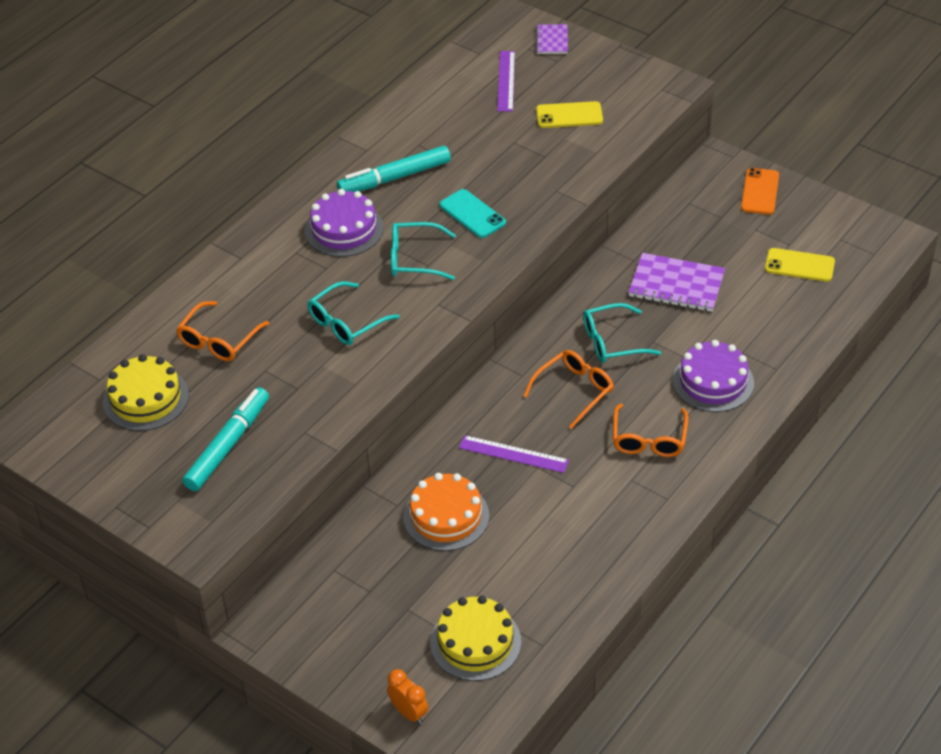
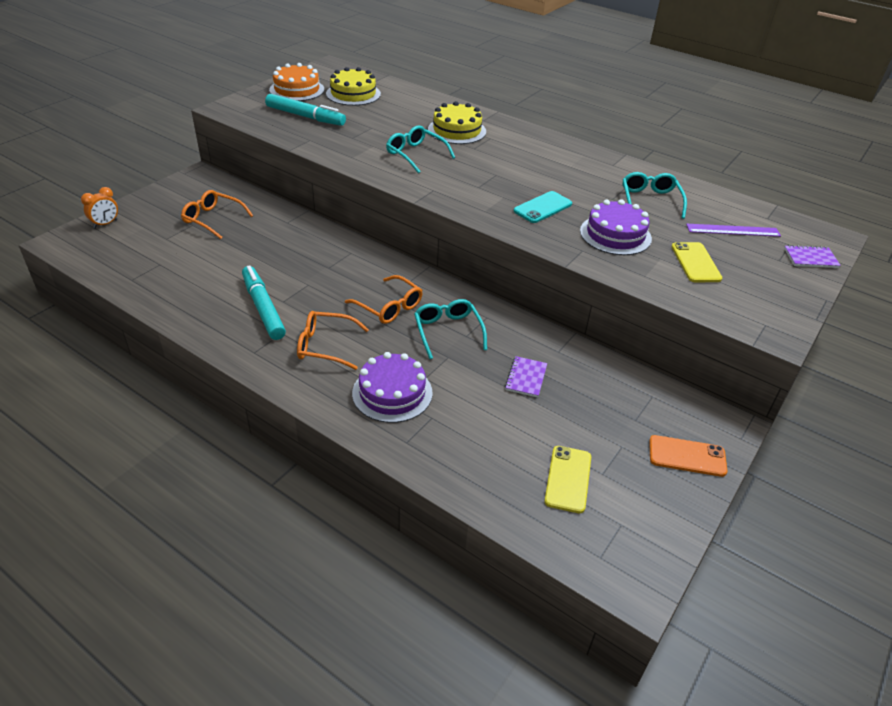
camera: 85 degrees right, 5 degrees down
(219, 340) = (402, 114): orange glasses -> orange glasses (213, 219)
(344, 229) = (517, 155): purple cake -> purple cake (615, 235)
(395, 178) = (581, 175): turquoise marker -> turquoise marker (263, 308)
(414, 259) = (485, 181): turquoise glasses -> turquoise glasses (650, 201)
(446, 516) = (270, 242): orange cake -> orange cake (297, 90)
(475, 642) = (149, 251): yellow cake -> yellow cake (457, 130)
(513, 454) = (324, 273): purple ruler -> none
(676, 285) = (526, 378): purple notebook -> purple notebook, size x0.56

